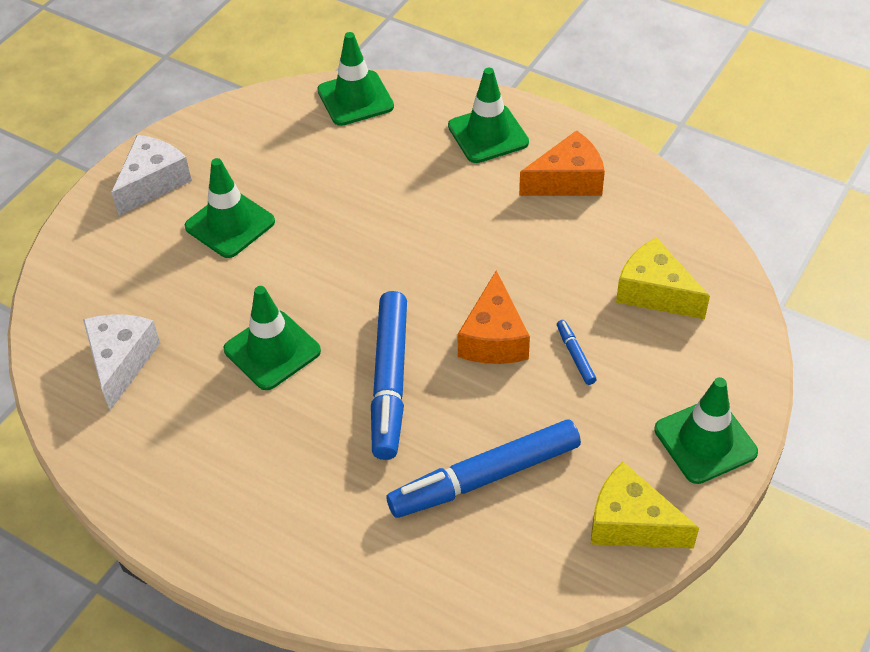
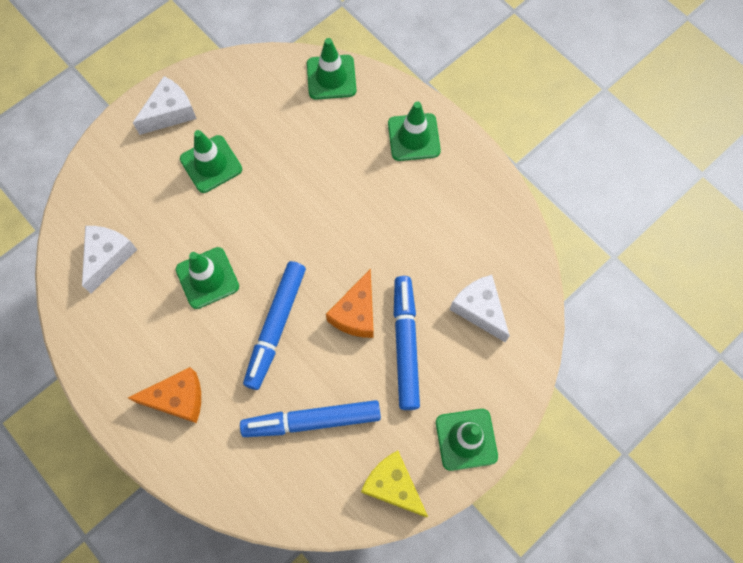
camera: 15 degrees right, 20 degrees up
(567, 180) = (455, 195): orange cheese -> orange cheese (178, 399)
(575, 355) = (405, 344): blue marker -> blue marker, size x2.40
(654, 292) = (479, 309): yellow cheese -> white cheese

